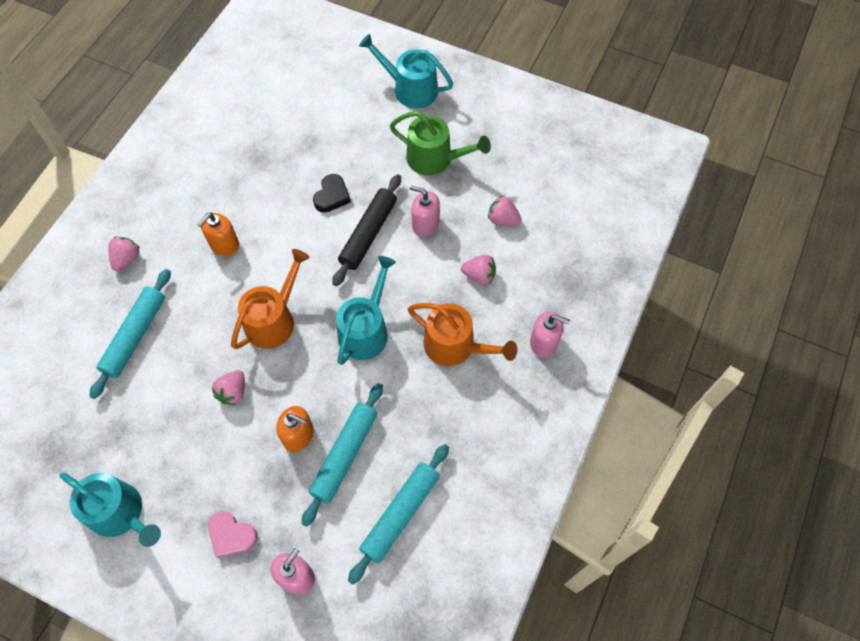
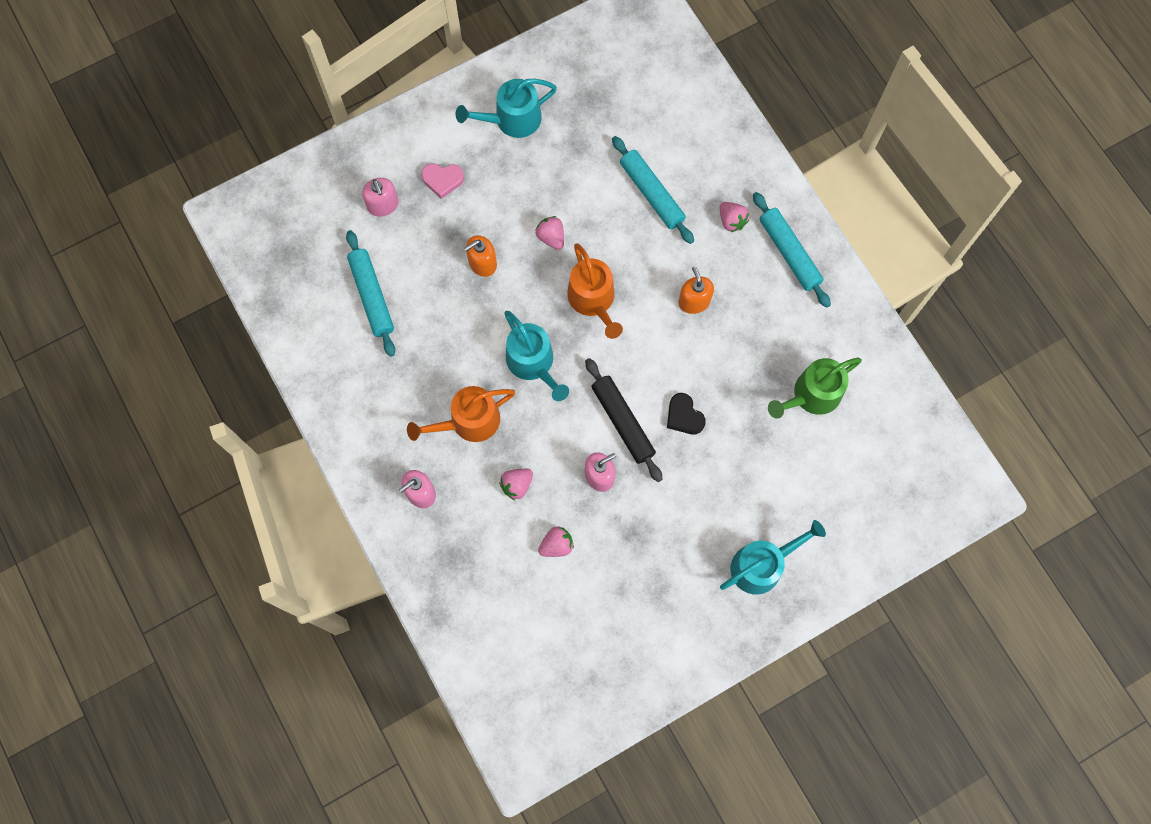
camera: 125 degrees right, 10 degrees up
(231, 535) = (442, 180): pink heart -> pink heart turned 150 degrees counterclockwise
(345, 455) = (443, 285): turquoise rolling pin -> turquoise rolling pin (789, 253)
(435, 159) = (663, 531): green watering can -> green watering can (812, 395)

